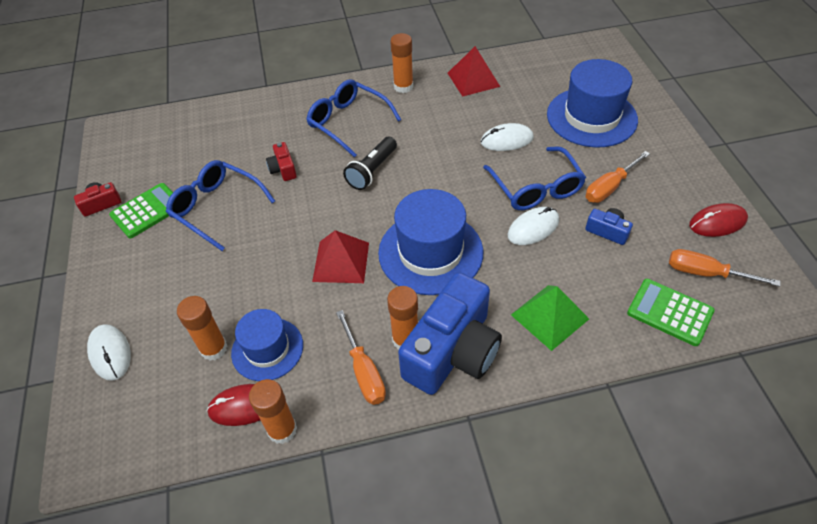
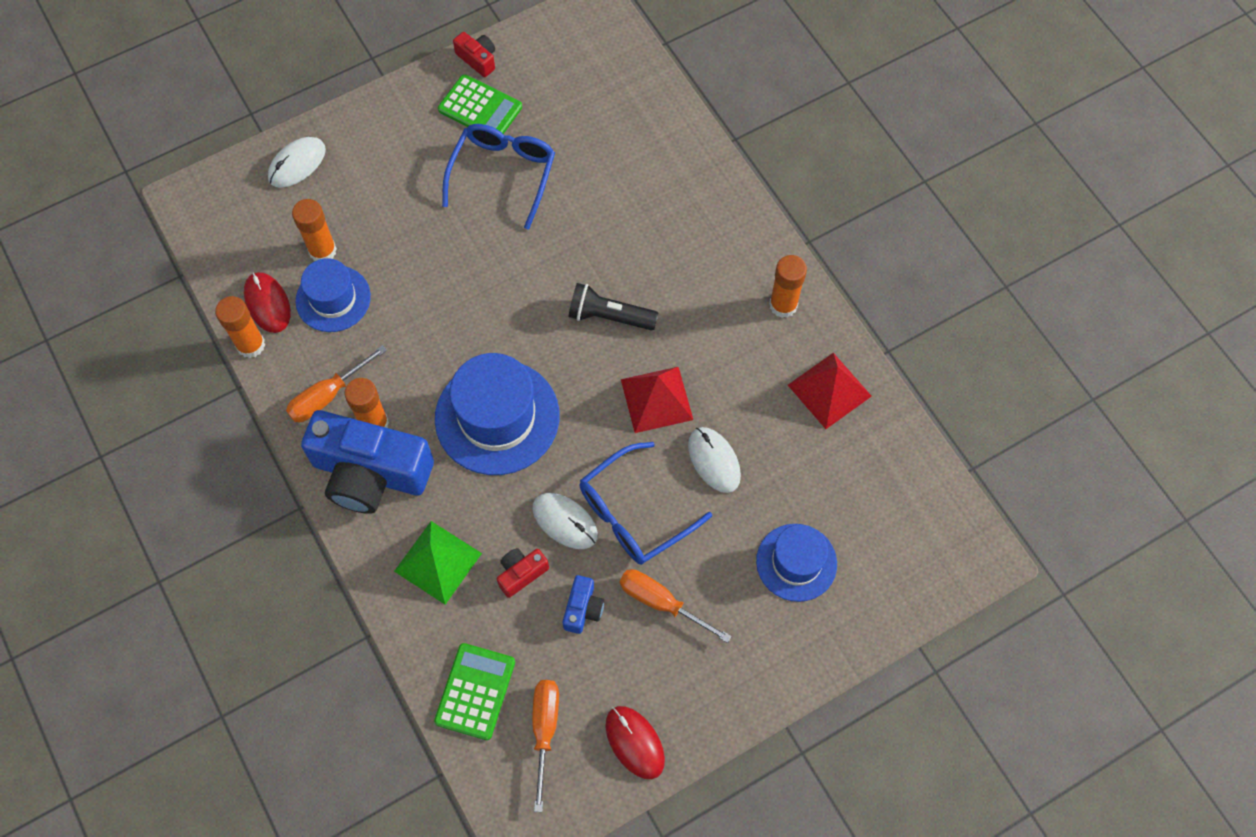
camera: 70 degrees right, 15 degrees up
(283, 169) = (583, 218): red camera -> red camera (521, 573)
(341, 261) = (460, 329): red pyramid -> red pyramid (657, 399)
(348, 122) = (689, 260): blue glasses -> none
(591, 117) = (796, 562): blue hat -> blue hat, size x0.62

